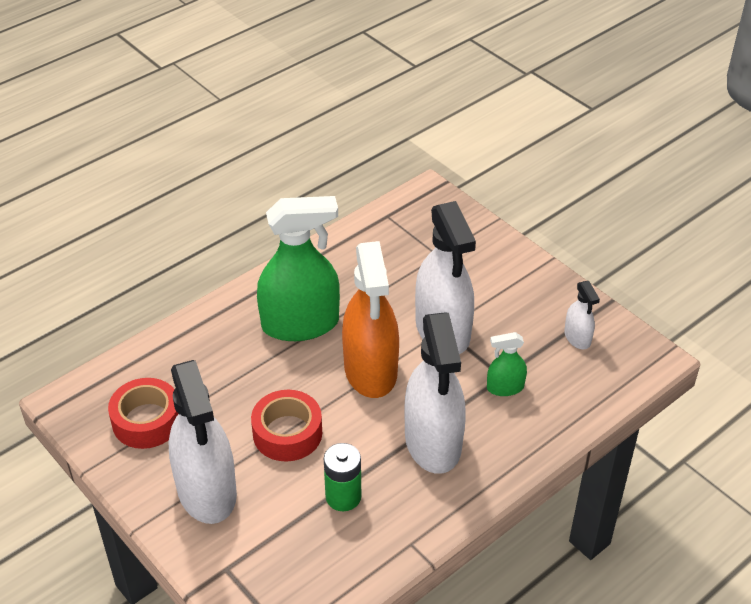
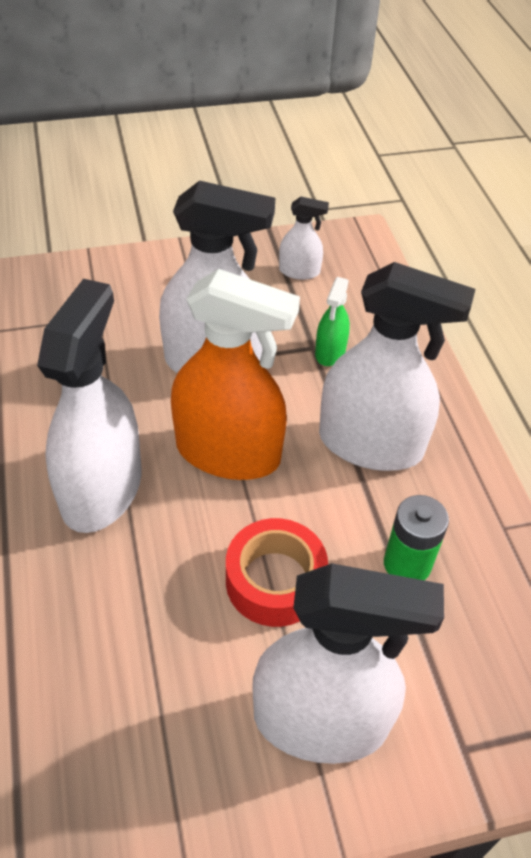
camera: 65 degrees left, 5 degrees up
(147, 421) = (145, 753): red tape -> none
(300, 324) = (102, 489): green spray bottle -> white spray bottle

